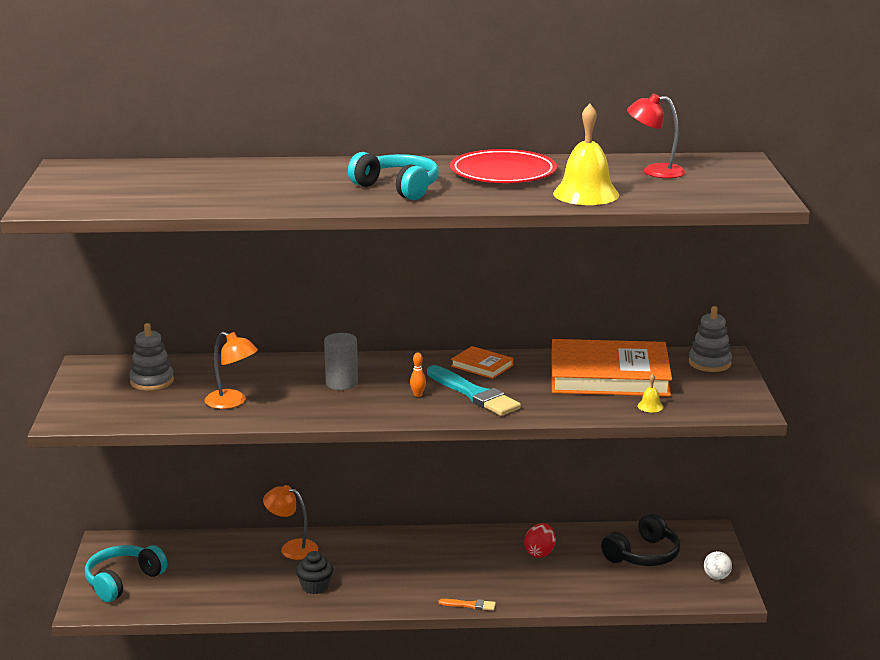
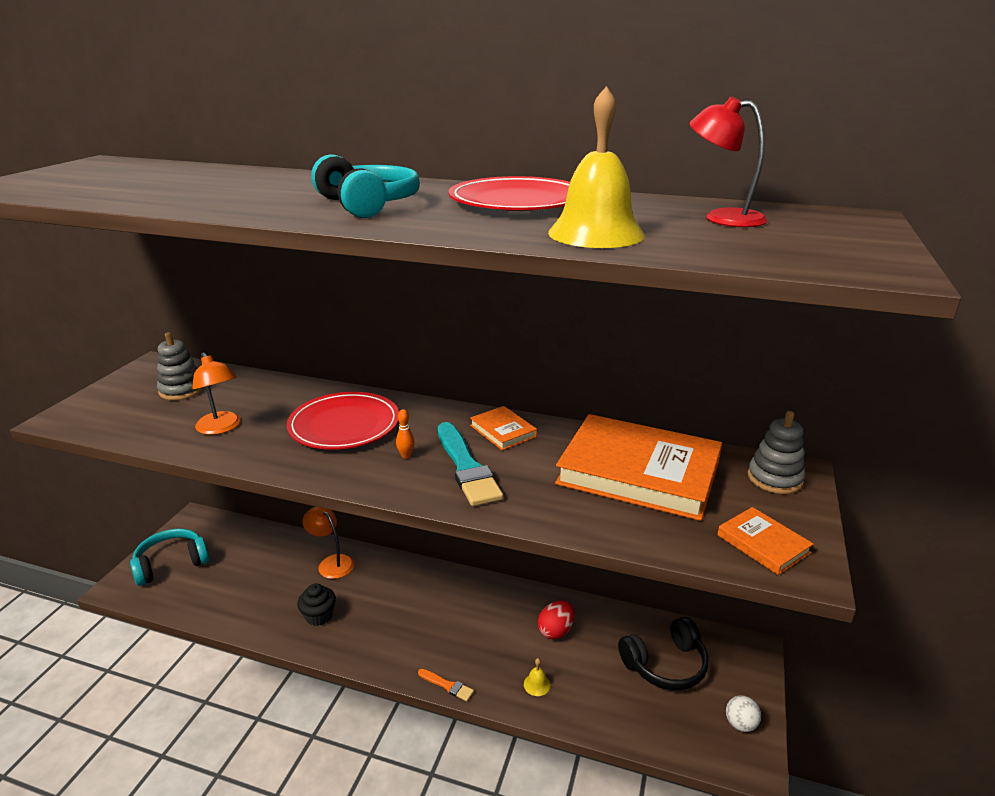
camera: 20 degrees right, 5 degrees up
(341, 383) = (344, 425): grey cylinder -> red plate
(650, 406) = (666, 531): yellow bell -> yellow bell (537, 684)
(718, 402) = (763, 544): none -> orange book

